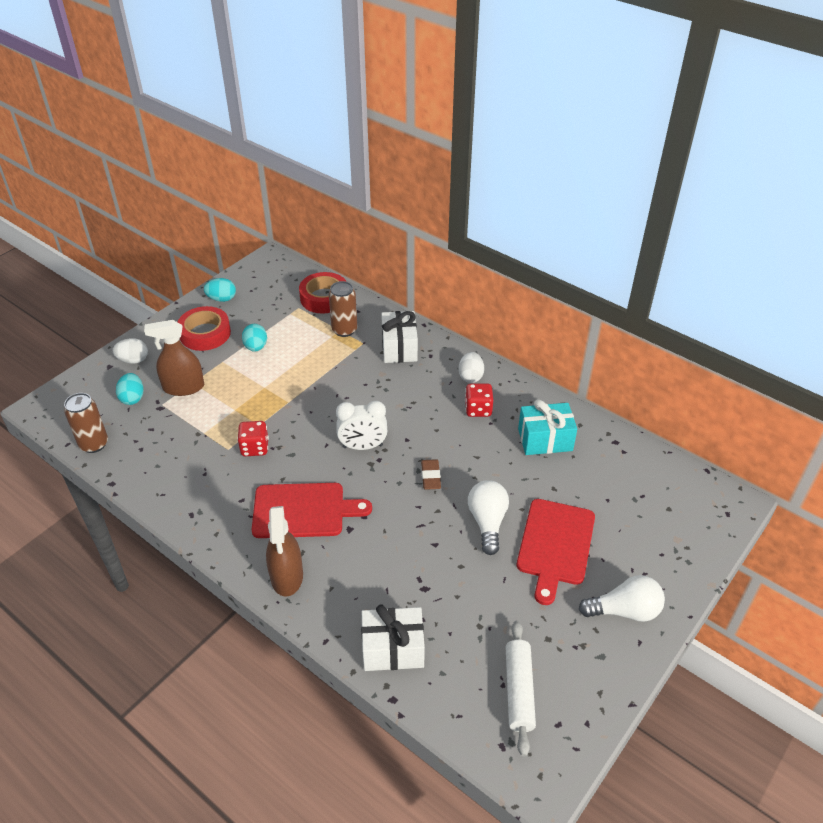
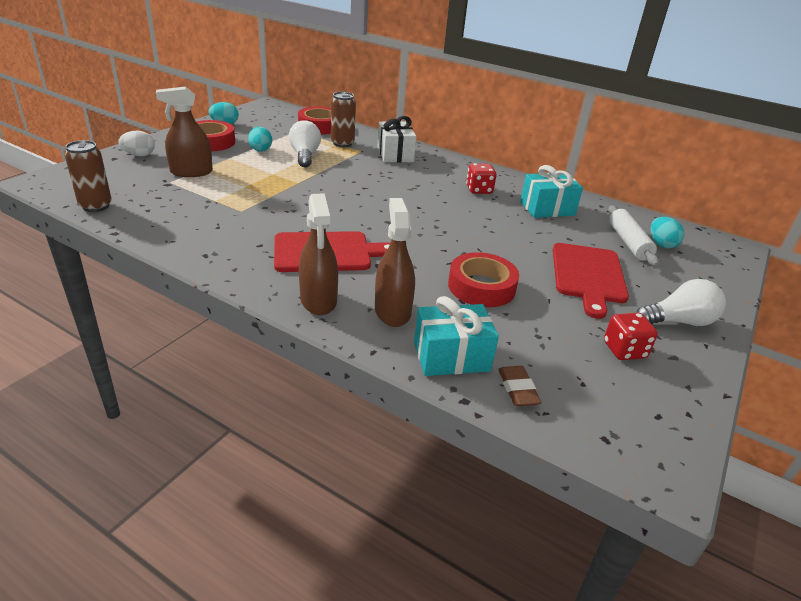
camera: 10 degrees left, 10 degrees down
(132, 398) = (138, 177): turquoise egg -> turquoise egg (661, 244)
(255, 448) = (269, 210): red dice -> red dice (624, 350)
(351, 592) = (392, 311): none -> brown spray bottle
(363, 446) = (377, 211): white clock -> none
(393, 649) = (451, 356): white gift -> turquoise gift
(430, 476) = (449, 230): brown eraser -> brown eraser (518, 389)
(442, 560) = (481, 287): none -> red tape
(470, 376) = (465, 171): white egg -> none
(487, 522) = (516, 260): white light bulb -> white light bulb (305, 155)
(519, 691) = (603, 388): white rolling pin -> white rolling pin (628, 242)

